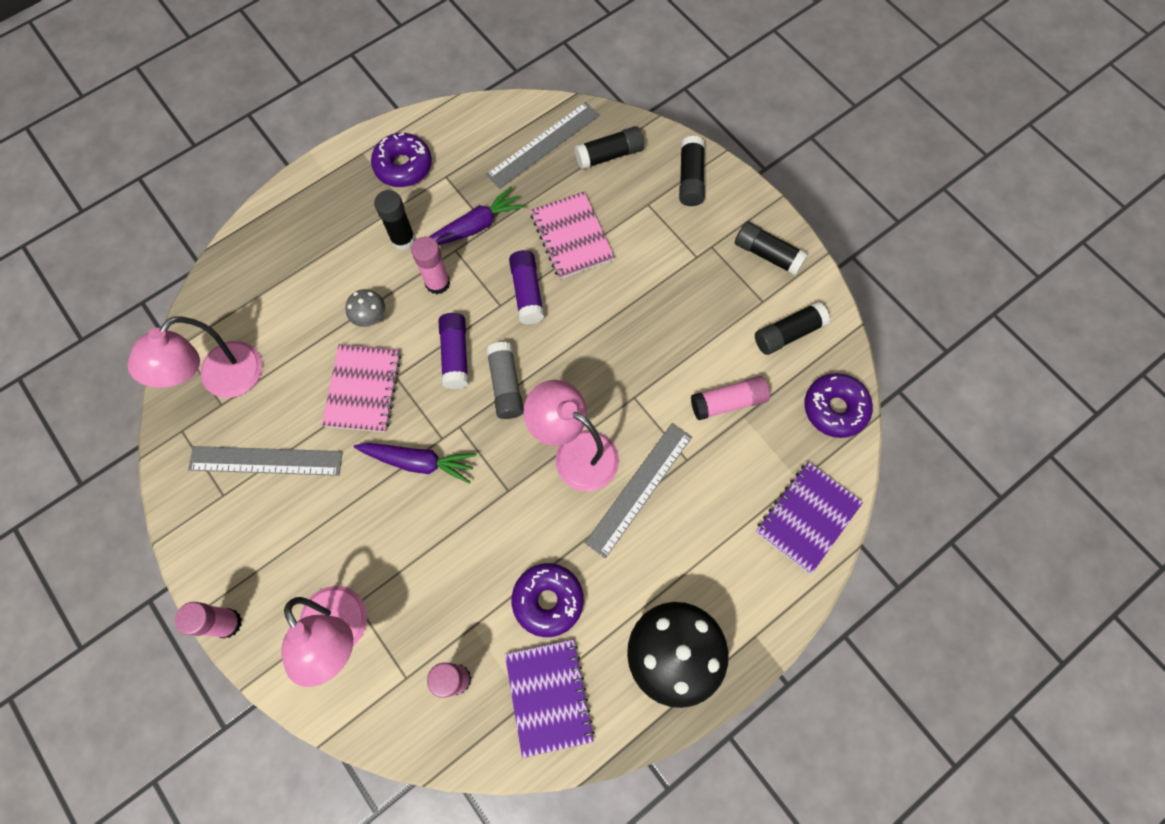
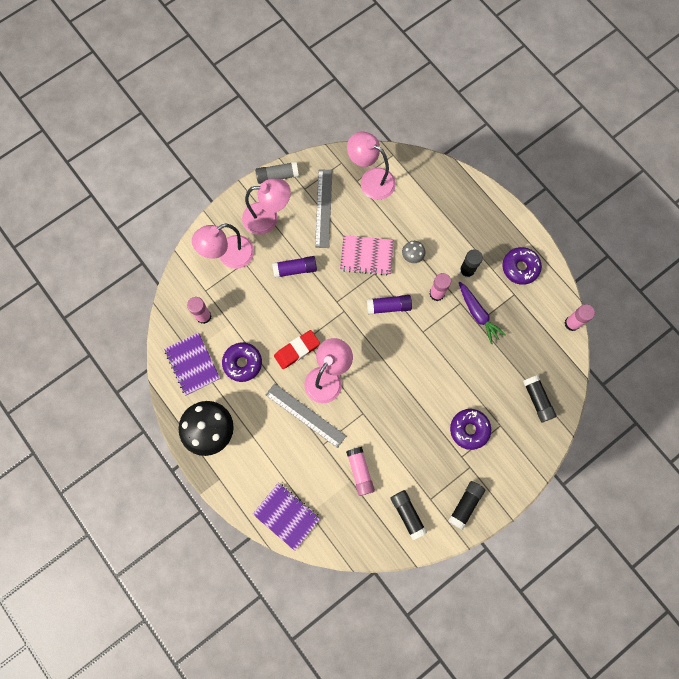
camera: 90 degrees right, 5 degrees up
(227, 623) = (236, 200): pink glue stick -> pink glue stick (572, 323)
(273, 561) = (268, 218): none -> pink lamp
(419, 462) = (322, 290): purple carrot -> none
(506, 385) = (370, 336): grey glue stick -> grey glue stick (277, 176)
(526, 504) = (297, 350): none -> red eraser
(527, 292) = (432, 348): purple glue stick -> purple glue stick (295, 269)
(543, 145) = (542, 356): grey ruler -> none
(549, 697) = (192, 364): purple notebook -> purple notebook turned 75 degrees clockwise
(571, 237) = (473, 375): pink notebook -> none
(690, 178) = (522, 455): black glue stick -> none
(834, 408) = (356, 540): purple donut -> purple donut (469, 429)

